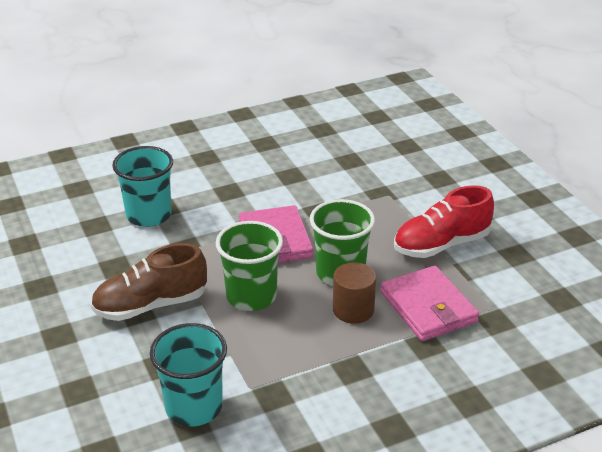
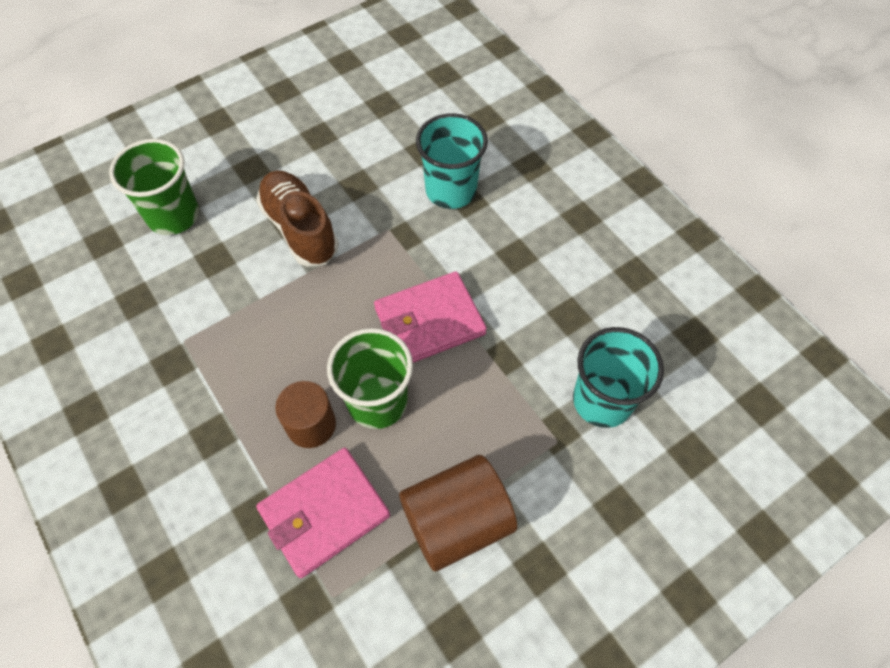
camera: 80 degrees right, 25 degrees up
(194, 407) = (156, 298): turquoise cup -> turquoise cup (602, 400)
(251, 296) = (324, 316): green cup -> green cup (173, 216)
(441, 244) = (456, 521): red shoe -> brown cylinder

